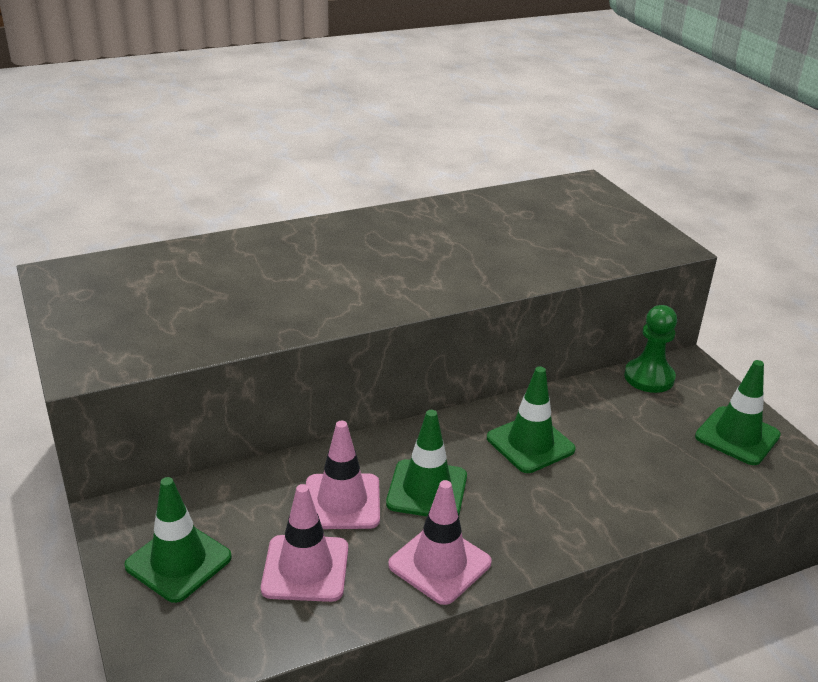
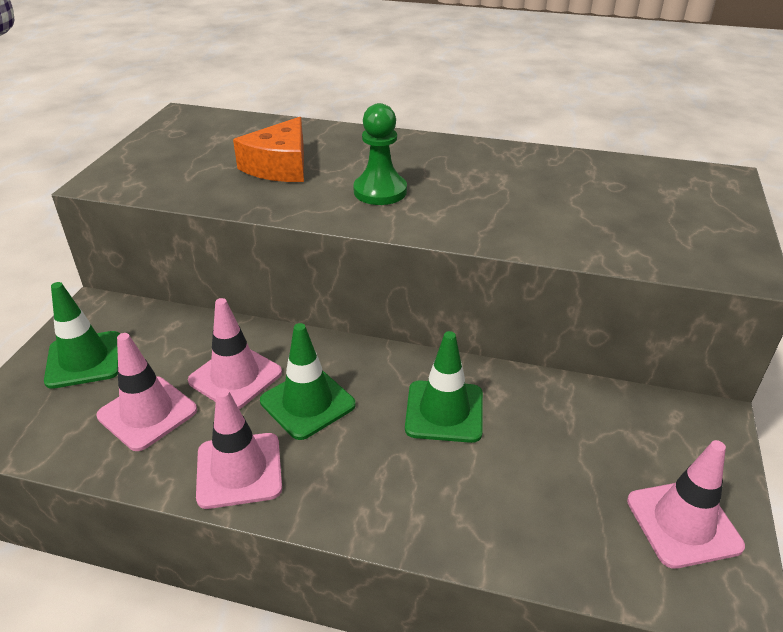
camera: 40 degrees right, 5 degrees up
(245, 289) = (280, 166): none -> orange cheese
(649, 377) = (648, 410): green pawn -> green pawn (380, 191)
(737, 436) = (683, 523): green traffic cone -> pink traffic cone

